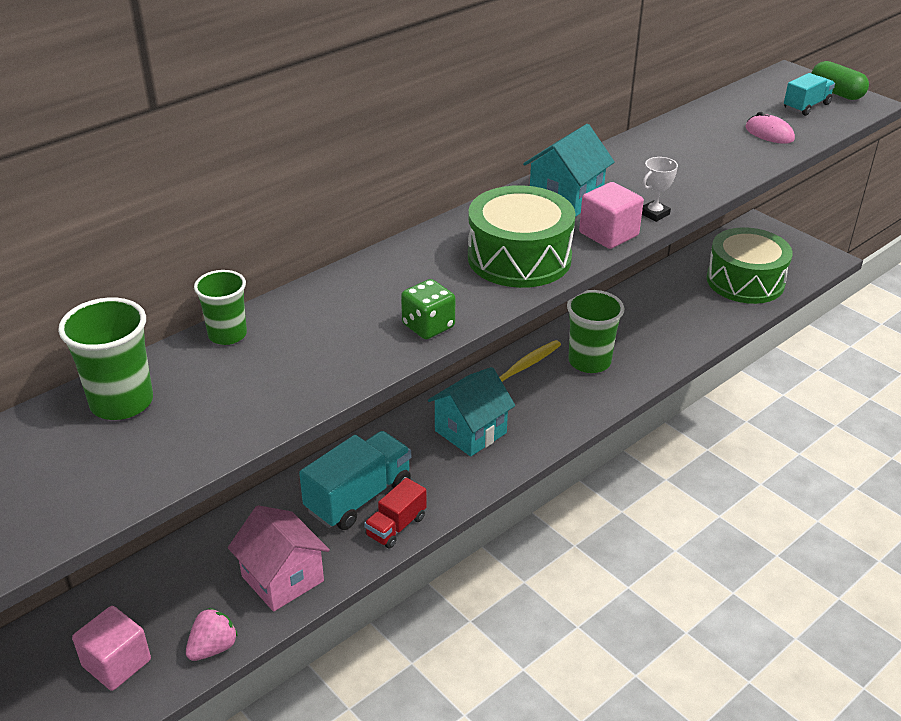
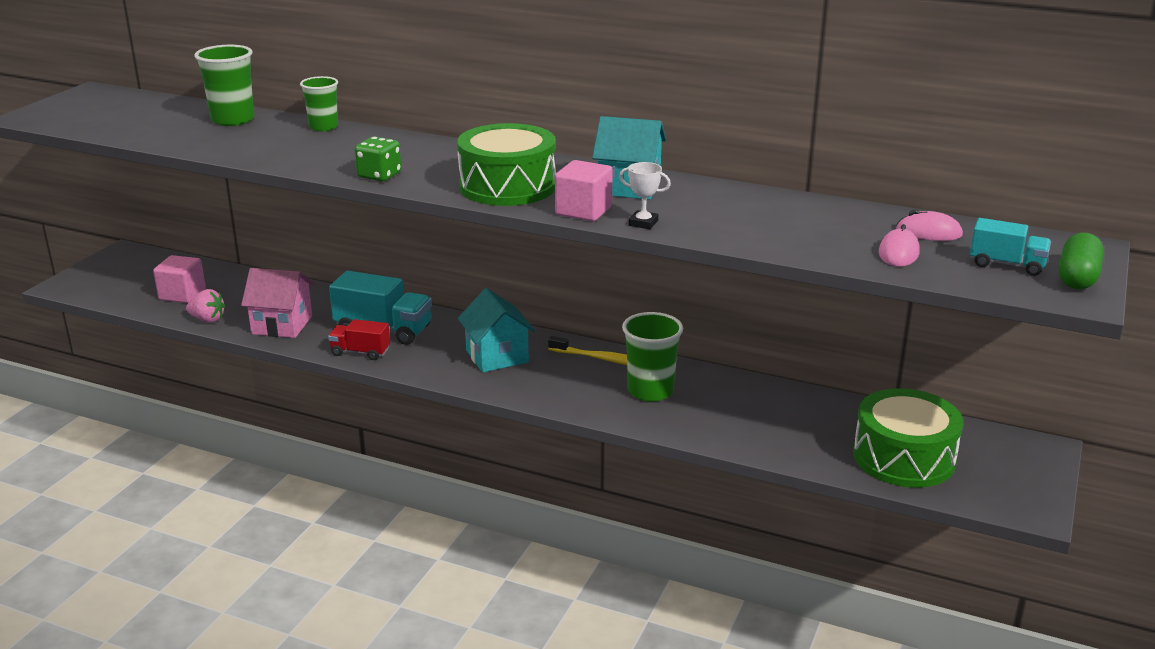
camera: 65 degrees right, 10 degrees down
(282, 578) = (282, 325): pink house -> pink house turned 75 degrees clockwise
(470, 432) = (497, 356): turquoise house -> turquoise house turned 45 degrees clockwise
(738, 112) = (928, 232): none -> pink mouse

